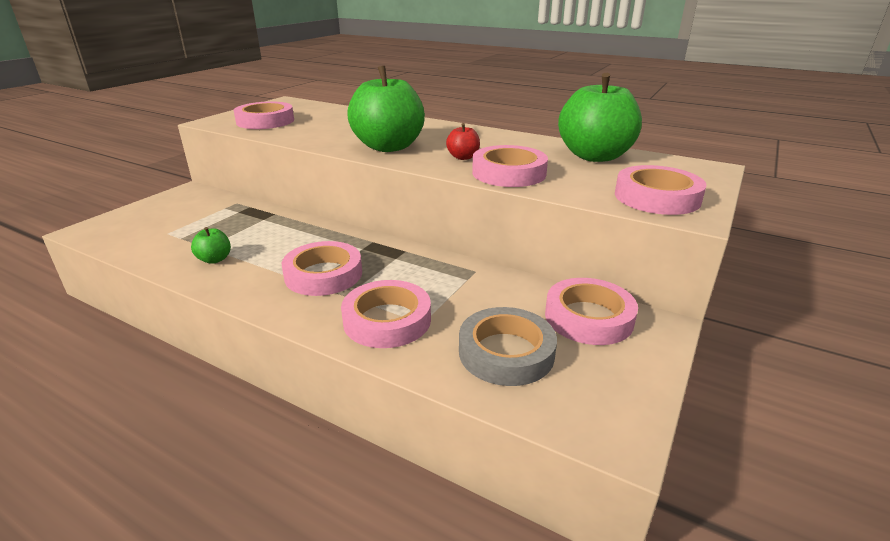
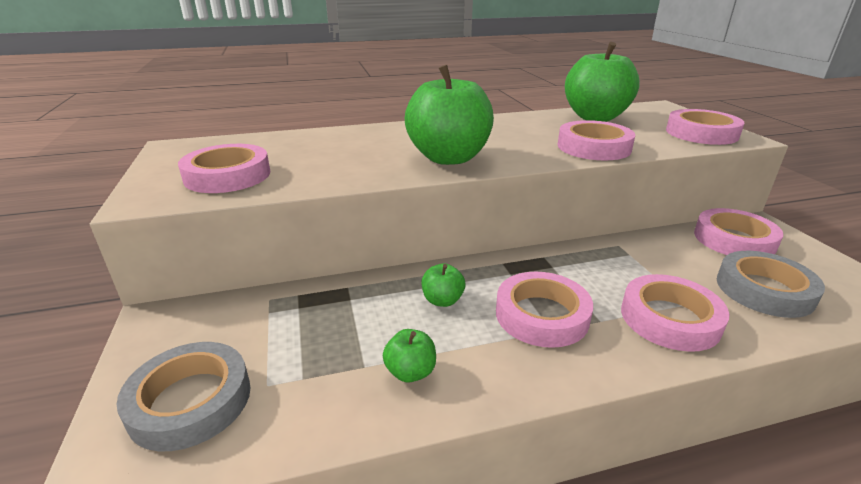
camera: 45 degrees left, 0 degrees up
(139, 224) = (190, 401): none -> grey tape
(297, 241) = (442, 300): none -> green apple
(463, 157) = (529, 146): red apple -> none

